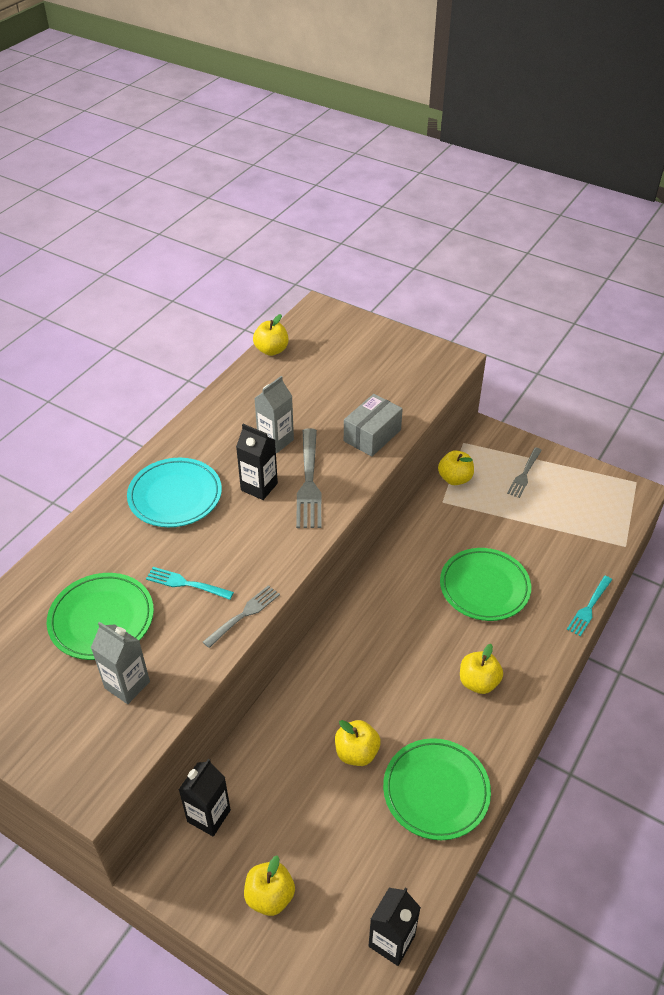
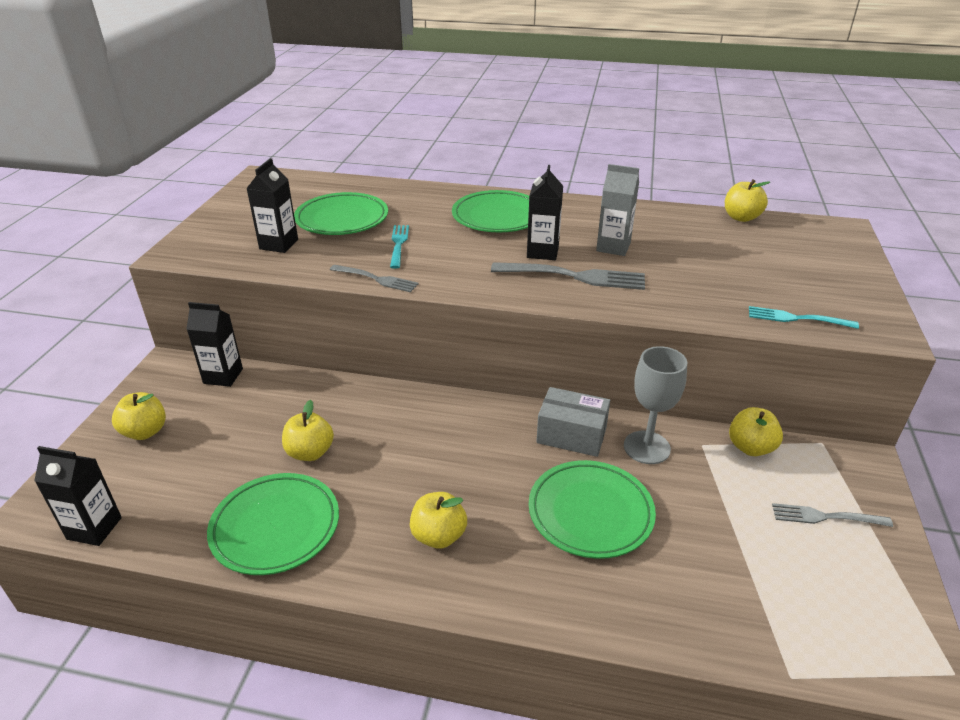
camera: 70 degrees right, 10 degrees down
(127, 685) = (279, 244): grey carton -> black carton
(175, 496) = (498, 217): turquoise plate -> green plate
(309, 481) = (573, 276): grey fork -> grey fork turned 150 degrees counterclockwise
(372, 435) = (680, 300): grey box -> grey box (571, 435)
(434, 532) = (646, 447): none -> grey goblet
(589, 607) = (629, 643): turquoise fork -> turquoise fork (797, 318)

